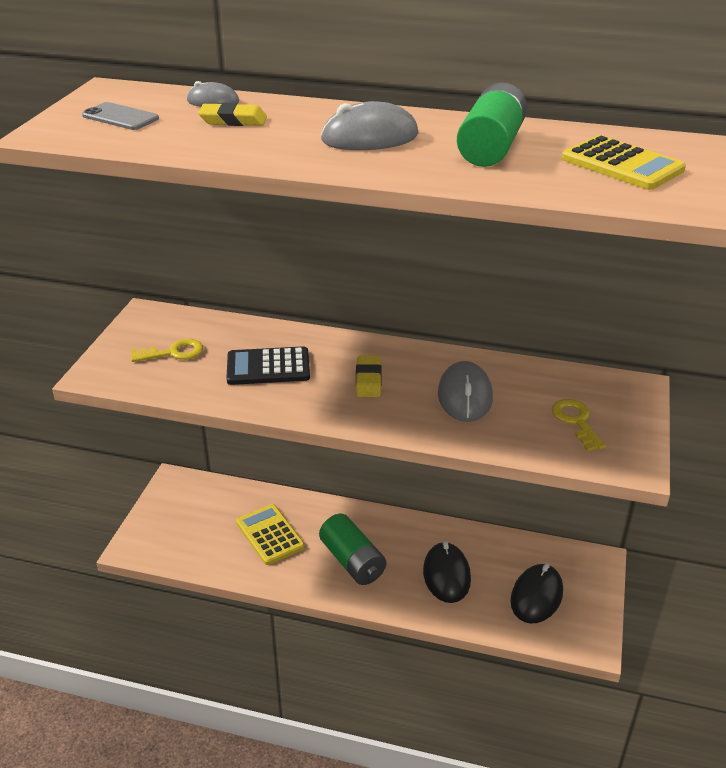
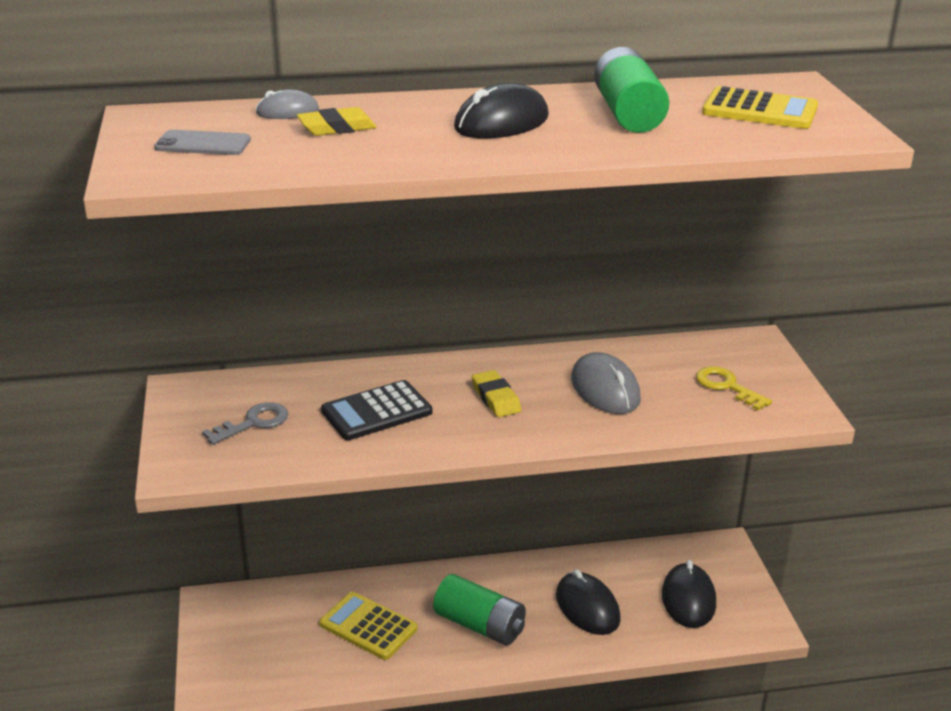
camera: 25 degrees left, 5 degrees down
(174, 353) = (253, 423): yellow key -> grey key
(369, 137) = (501, 123): grey mouse -> black mouse

